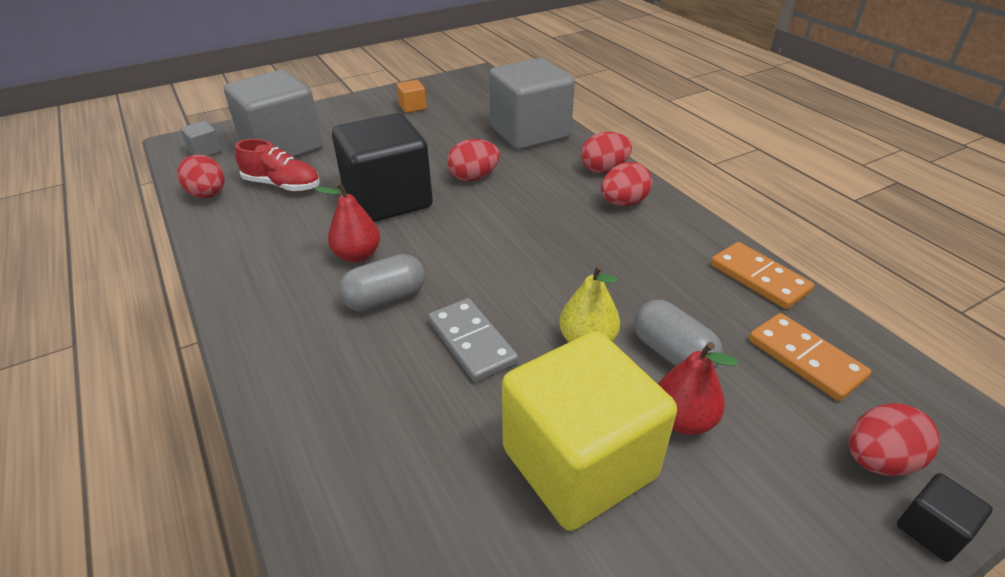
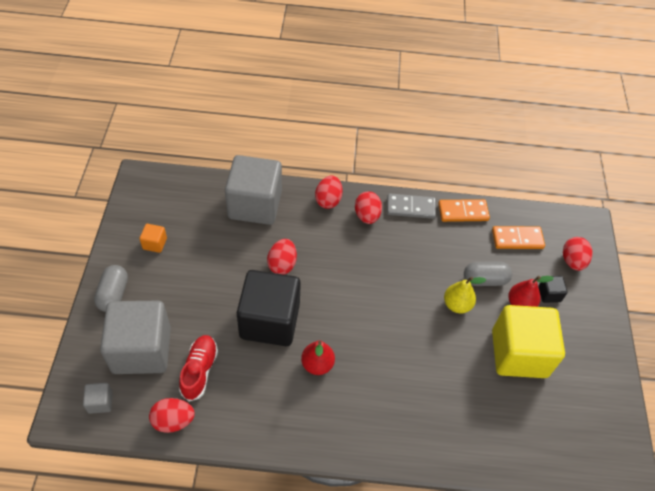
camera: 60 degrees left, 15 degrees up
(282, 185) = (199, 371): red shoe -> red shoe turned 45 degrees counterclockwise
(385, 298) = (367, 370): grey capsule -> grey capsule (113, 294)
(471, 342) = (426, 350): grey domino -> grey domino (410, 208)
(931, 530) = (603, 273): black cube -> black cube (549, 294)

